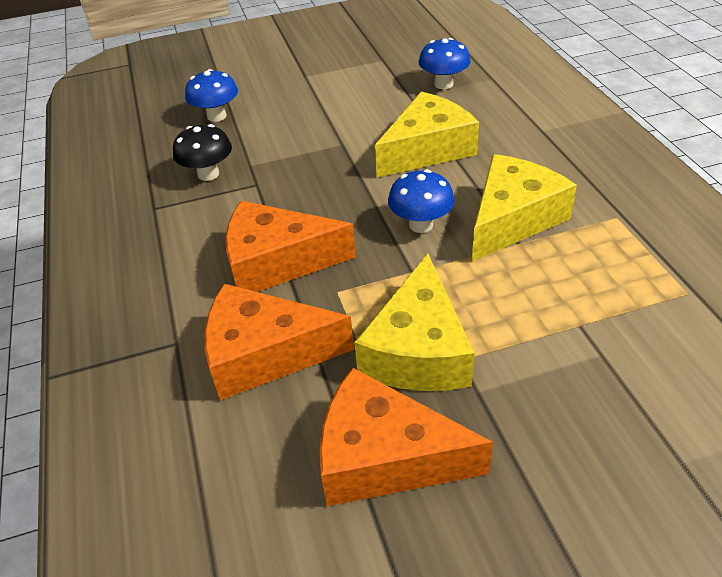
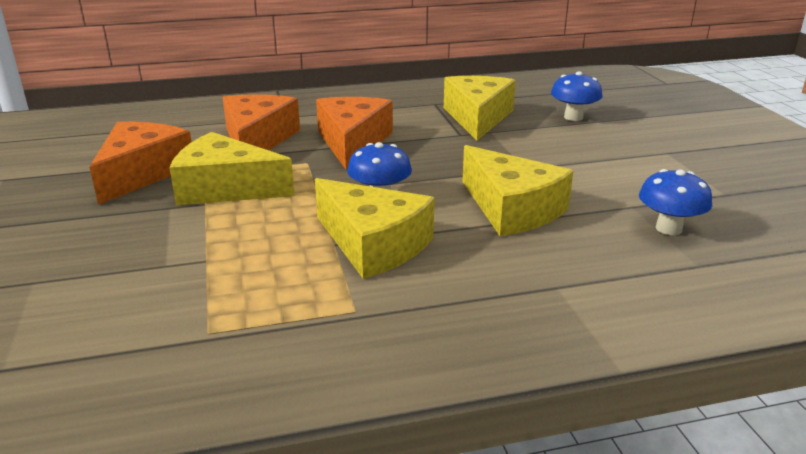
camera: 90 degrees right, 15 degrees down
(208, 174) = (477, 117): black mushroom -> yellow cheese

